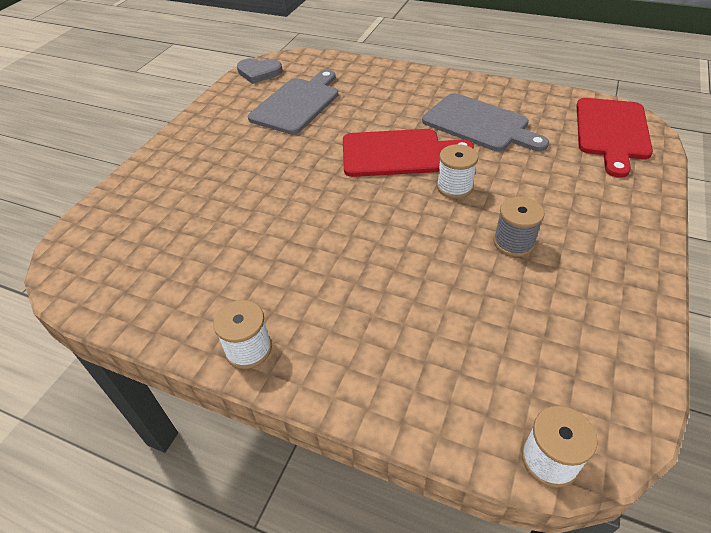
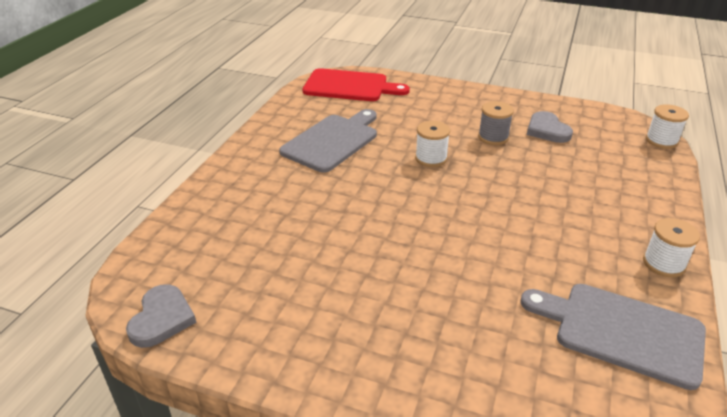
camera: 95 degrees left, 10 degrees down
(297, 103) = (268, 267): grey cutting board -> grey cutting board (621, 332)
(397, 153) = (381, 188): red cutting board -> none
(547, 302) = (547, 130): none -> grey heart

